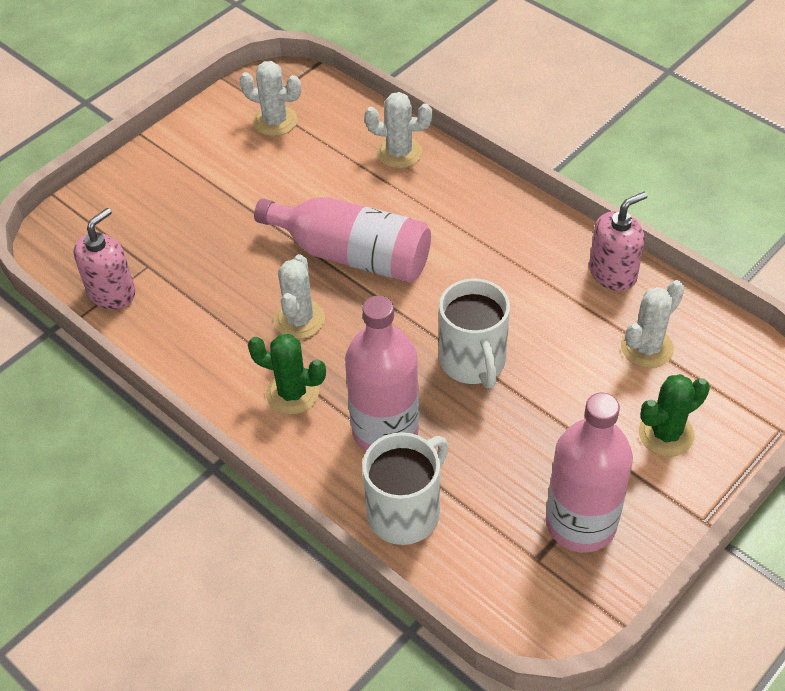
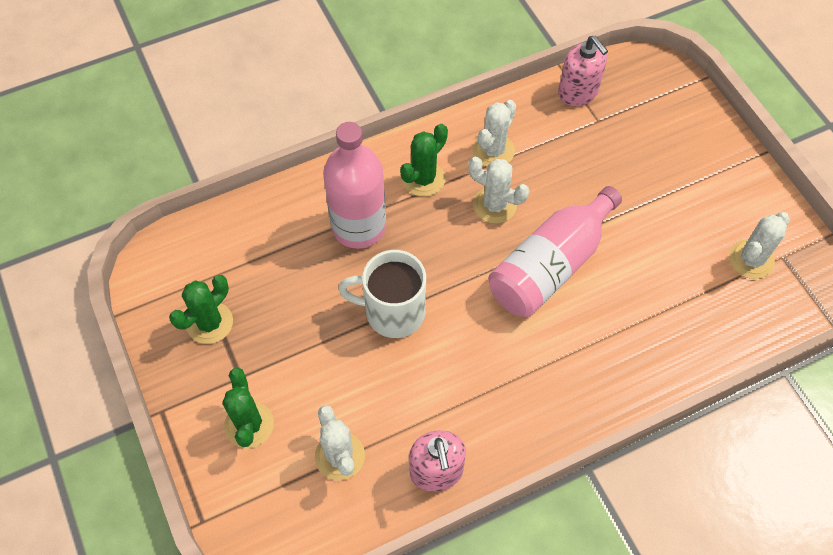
camera: 110 degrees right, 10 degrees up
(399, 153) = (669, 350): white cactus -> white cactus (493, 150)
(405, 511) = (283, 215): white mug -> none
(581, 523) = (209, 323): pink bottle -> green cactus

